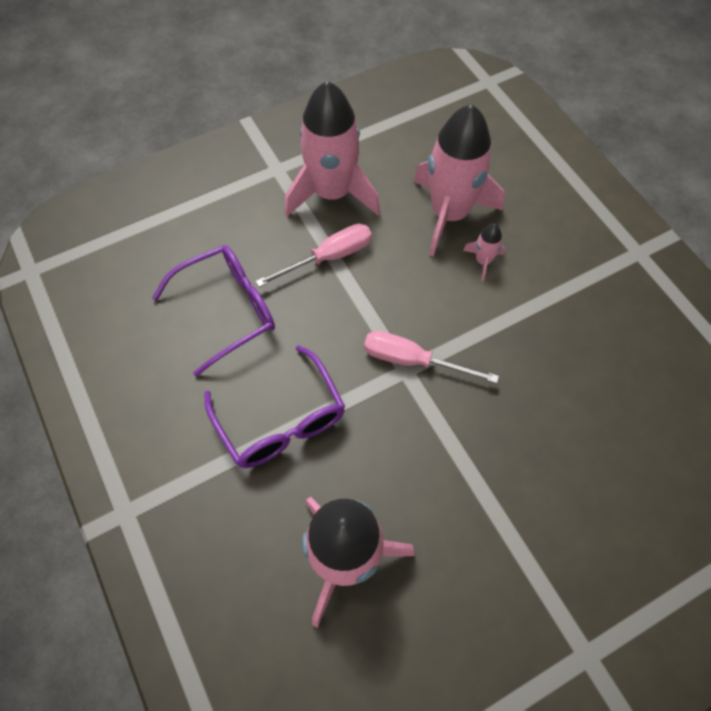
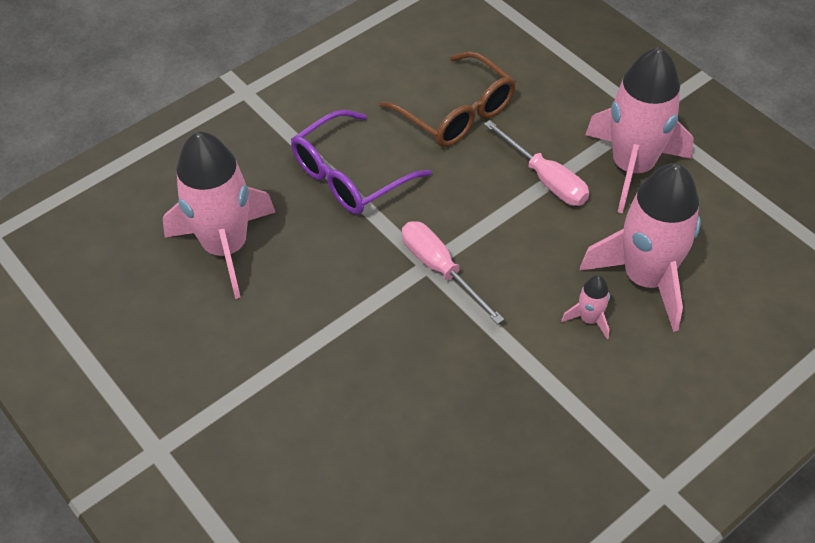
camera: 80 degrees right, 10 degrees down
(228, 310) = (457, 113): purple glasses -> brown glasses
(412, 360) = (440, 269): pink screwdriver -> pink screwdriver turned 45 degrees counterclockwise

